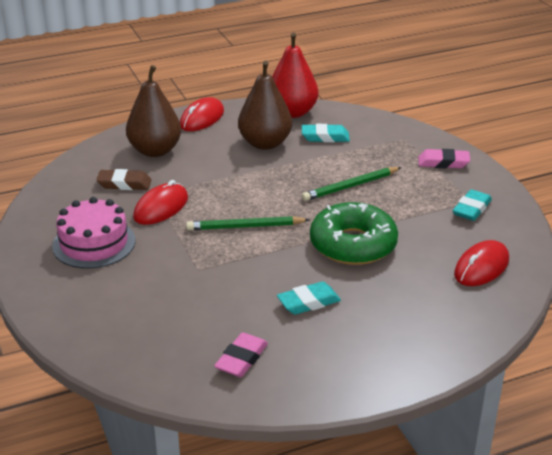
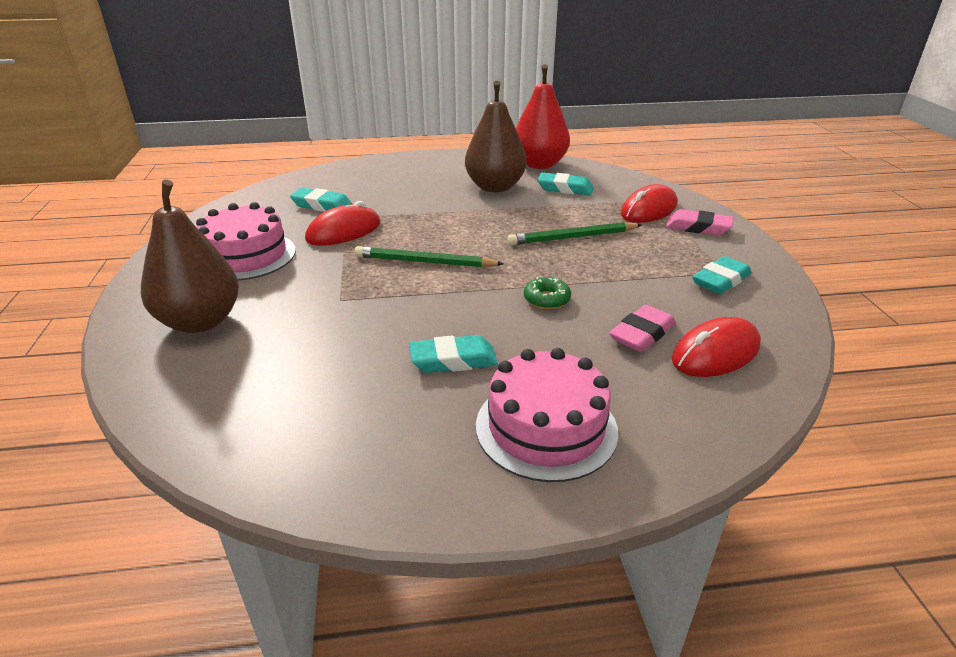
camera: 15 degrees right, 0 degrees up
(124, 184) = (322, 205): brown eraser -> turquoise eraser
(155, 151) = (375, 181): brown pear -> brown pear (200, 321)
(202, 118) = (441, 160): red mouse -> red mouse (648, 210)
(241, 359) = (319, 421): pink eraser -> pink eraser (642, 334)
(353, 244) = (546, 299): green donut -> green donut, size x0.41
(390, 336) = (546, 427): none -> pink cake

